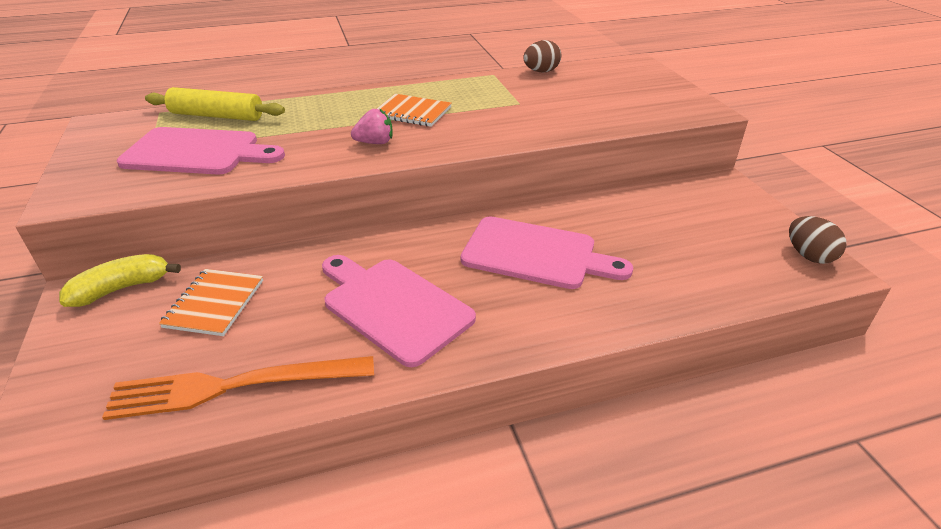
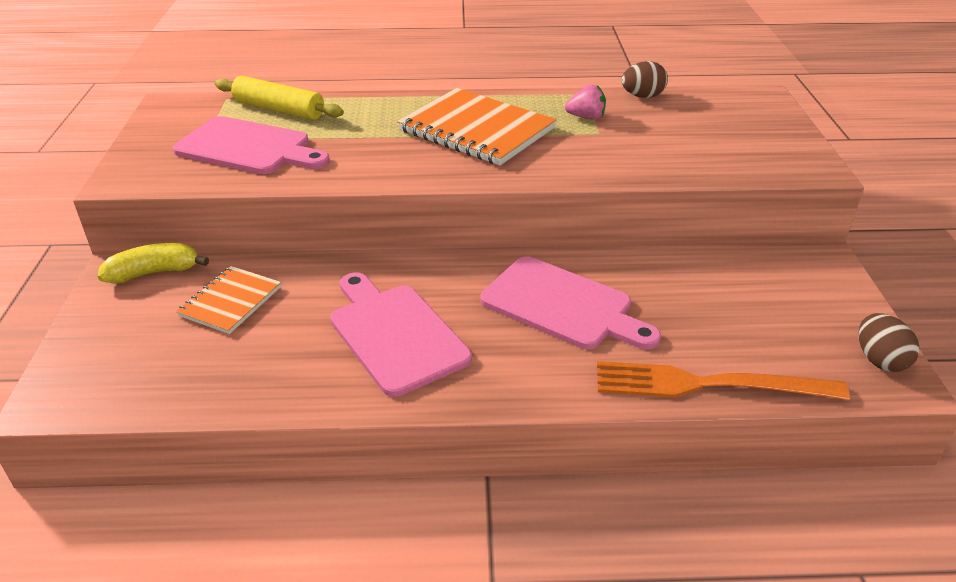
camera: 15 degrees right, 0 degrees up
(234, 386) = (225, 382): orange fork -> orange fork (708, 384)
(375, 143) = (423, 160): pink strawberry -> pink strawberry (586, 117)
(412, 112) = (476, 130): orange notebook -> orange notebook, size x1.79

